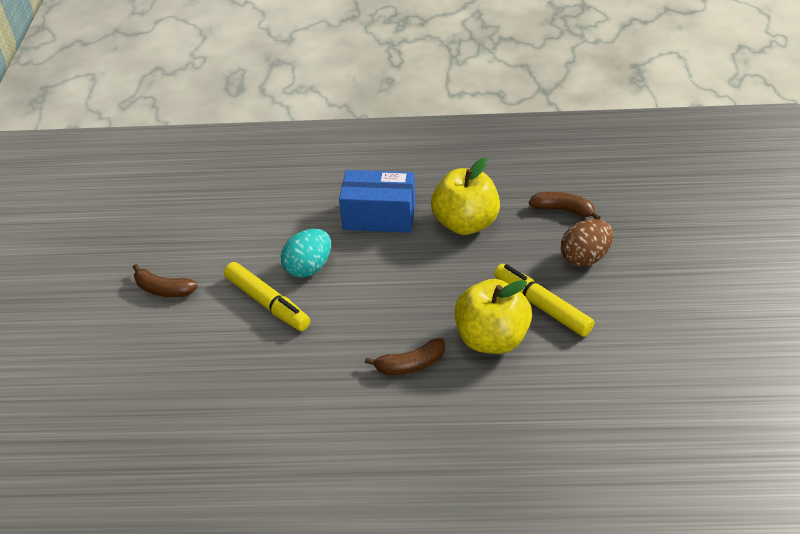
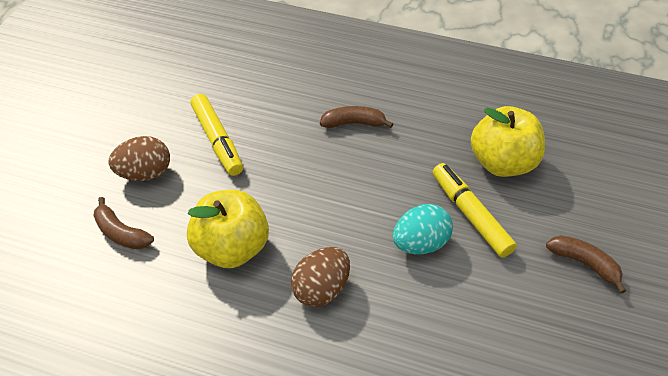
camera: 165 degrees left, 5 degrees up
(379, 216) = (321, 289): blue box -> brown egg
(491, 339) = (277, 125): yellow apple -> yellow apple (502, 163)

